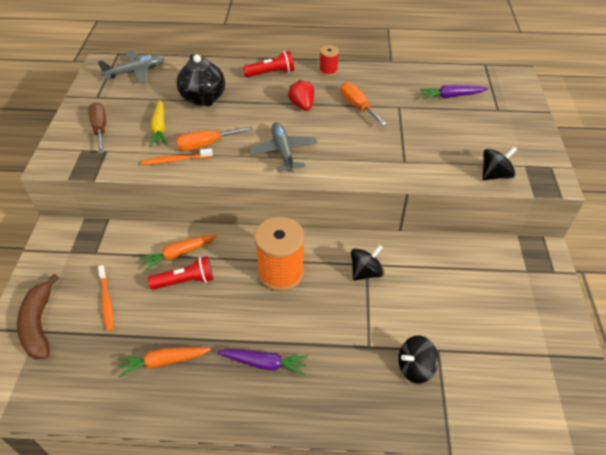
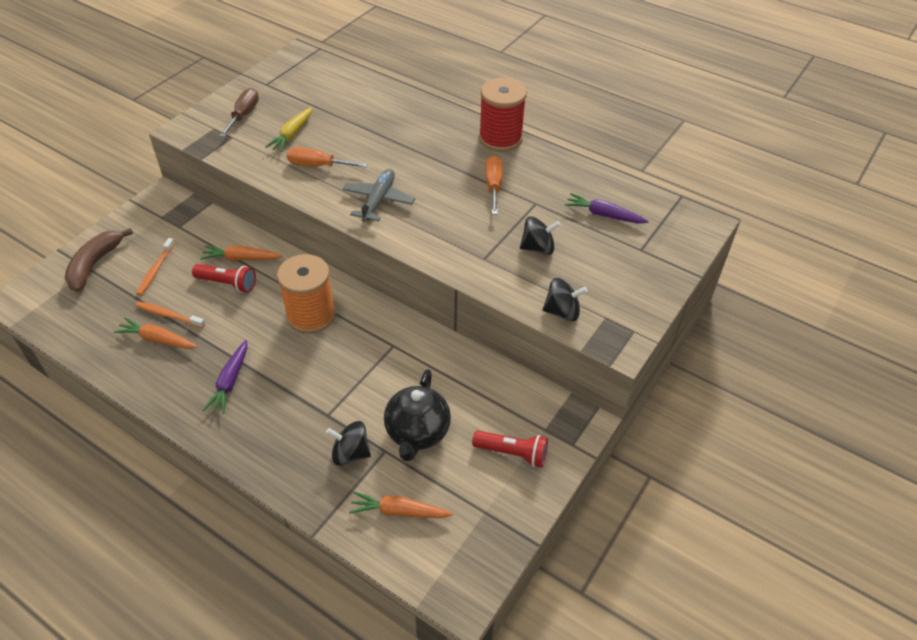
camera: 30 degrees right, 0 degrees up
(136, 72) = (319, 72): grey plane -> none
(176, 160) = (280, 169): orange toothbrush -> orange toothbrush (169, 315)
(203, 98) = (355, 121): black teapot -> black teapot (417, 433)
(264, 363) = (230, 381): purple carrot -> purple carrot turned 60 degrees clockwise
(271, 73) = (441, 120): red flashlight -> red flashlight (512, 453)
(302, 105) = (440, 163): red strawberry -> none
(328, 71) = (500, 139): red spool -> red spool, size x2.04
(366, 272) = (385, 352): black spinning top -> black spinning top (538, 248)
(493, 392) = (399, 511): none -> orange carrot

